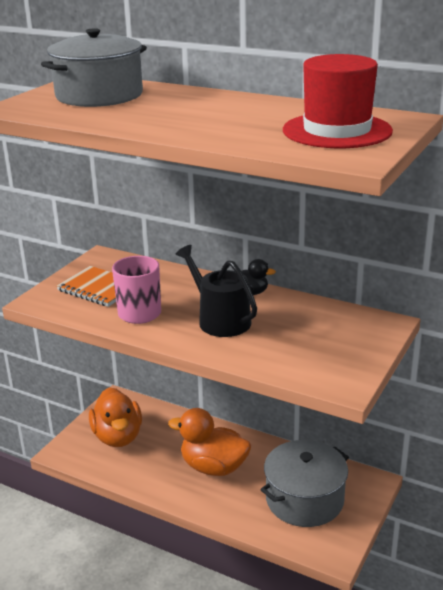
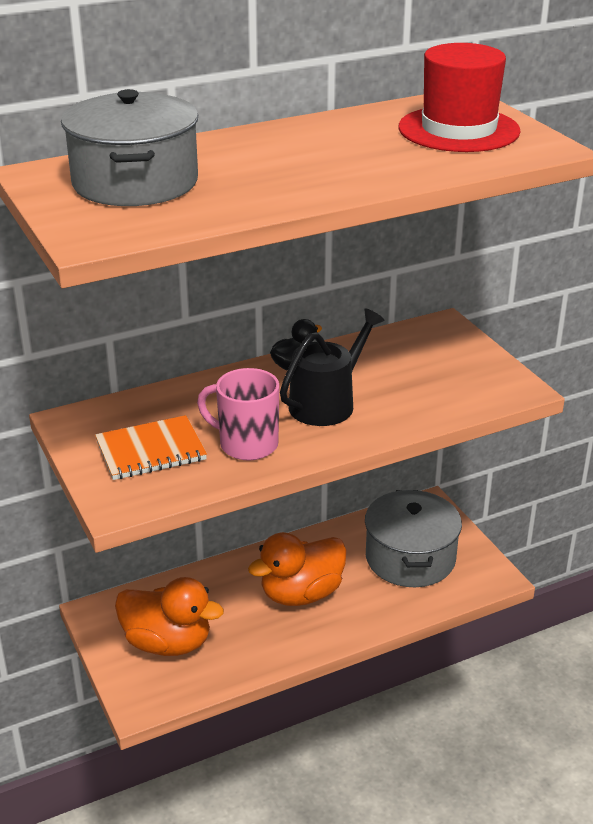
camera: 55 degrees left, 5 degrees up
(220, 320) = (327, 403): black watering can -> black watering can turned 135 degrees clockwise

